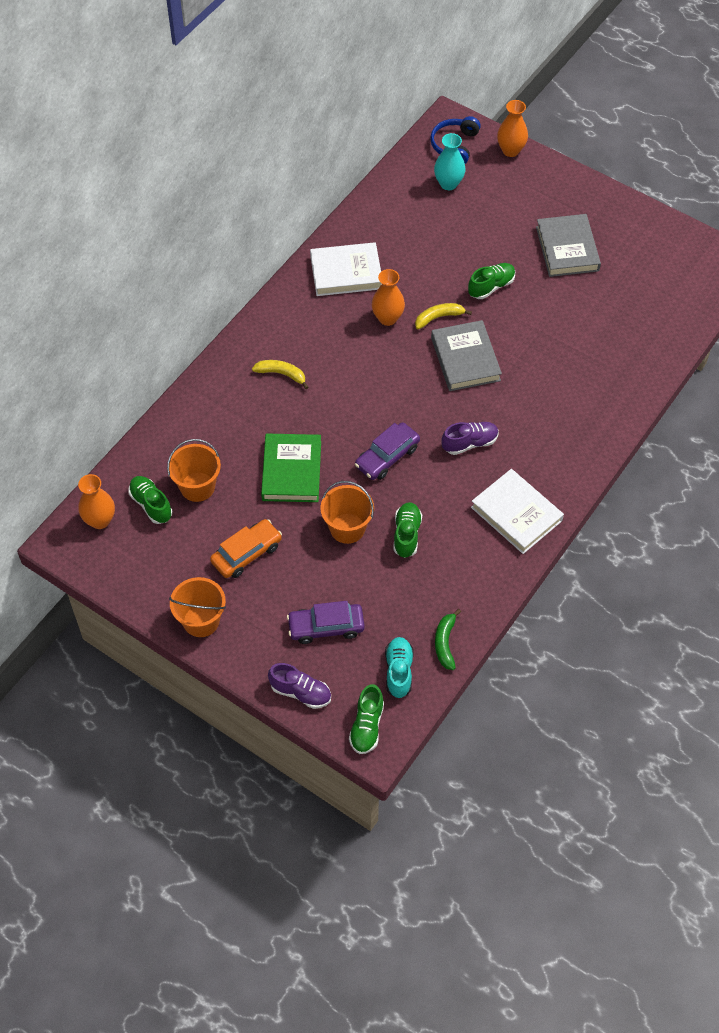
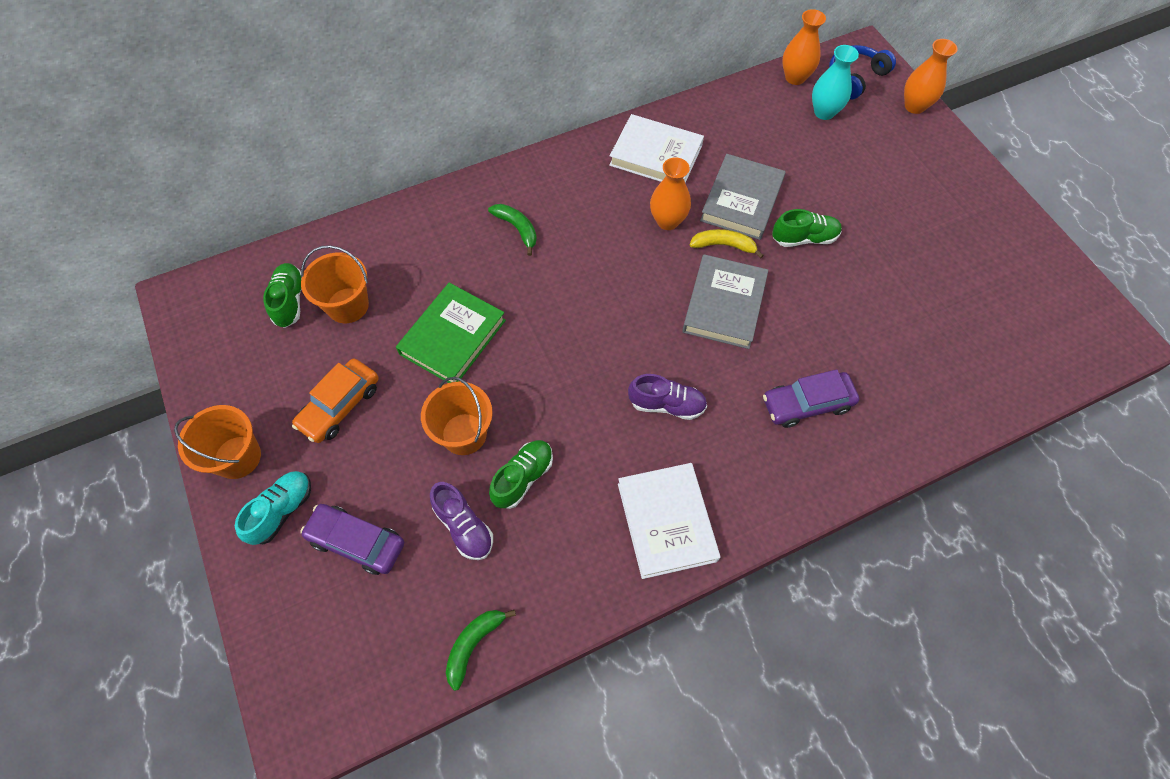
camera: 30 degrees right, 5 degrees up
(100, 520) = (230, 292): orange vase -> orange vase (795, 77)
(246, 553) = (340, 405): orange car -> orange car turned 135 degrees clockwise
(282, 374) = (517, 229): yellow banana -> green banana
(301, 692) = (271, 609): purple shoe -> purple shoe (464, 526)
(367, 726) = (309, 702): green shoe -> none
(387, 457) = (564, 373): purple car -> purple car (807, 404)
(398, 671) = (395, 650): turquoise shoe -> turquoise shoe (282, 511)
(567, 249) = (918, 235): grey book -> grey book (741, 200)

